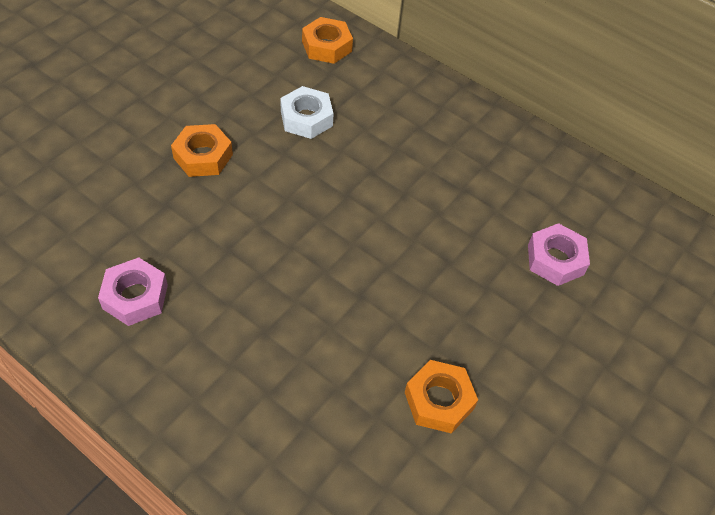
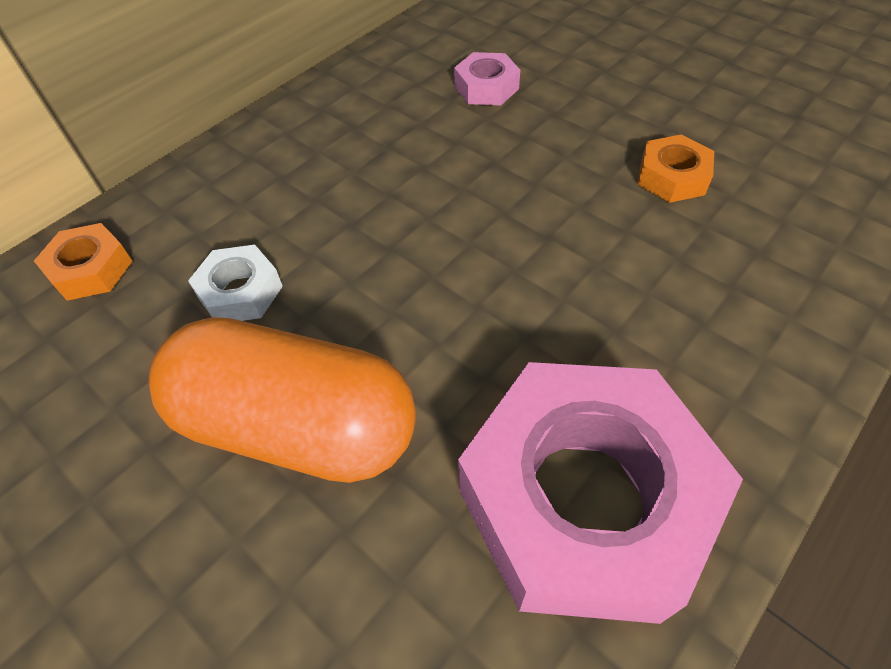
camera: 80 degrees left, 0 degrees up
(135, 296) = (584, 499): pink nut -> pink nut, size x2.34
(203, 156) = (297, 426): orange nut -> orange capsule

